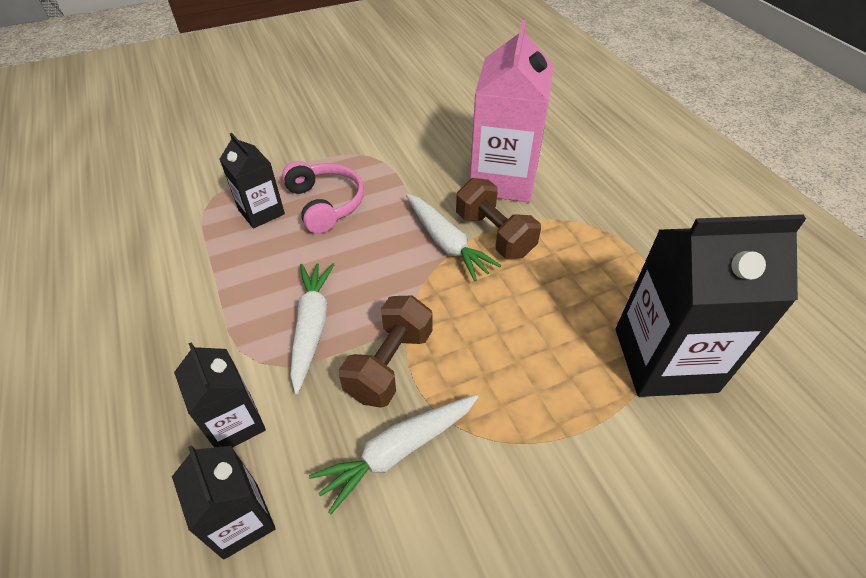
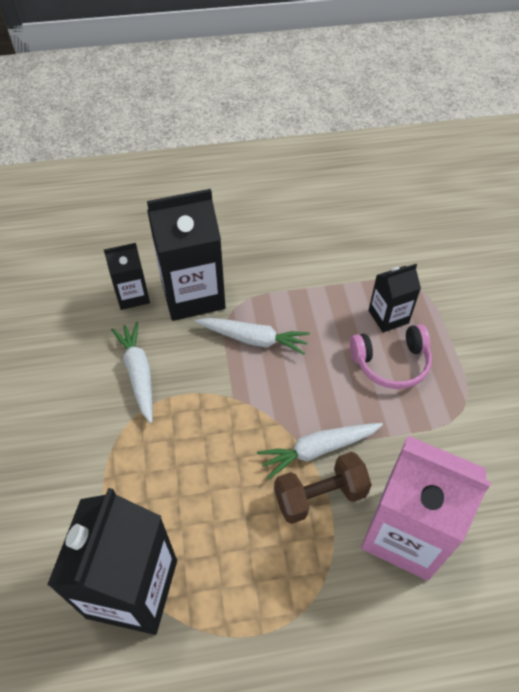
camera: 105 degrees right, 5 degrees up
(235, 423) = (193, 295): black carton -> black carton, size x1.84
(390, 364) = (204, 381): brown dumbbell -> none

